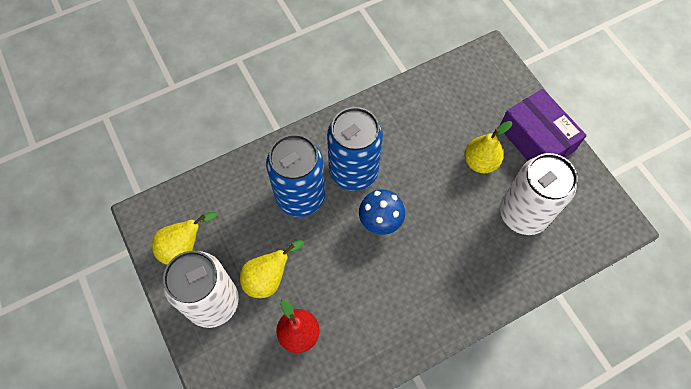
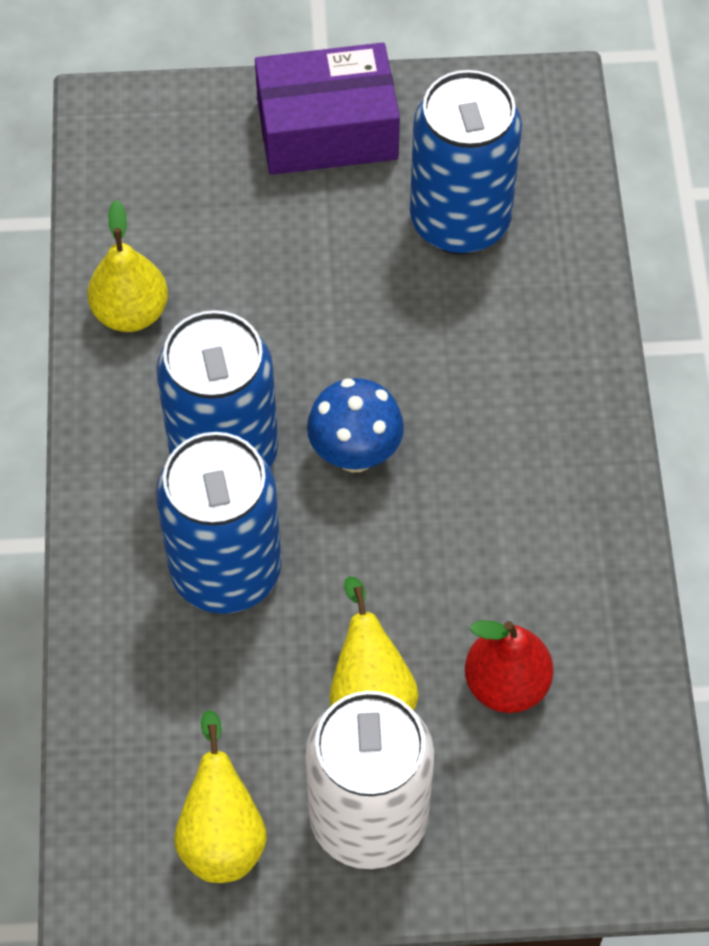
camera: 65 degrees left, 5 degrees down
(480, 162) = (323, 237): yellow pear -> yellow pear (131, 313)
(523, 214) = (460, 221): white can -> blue can

